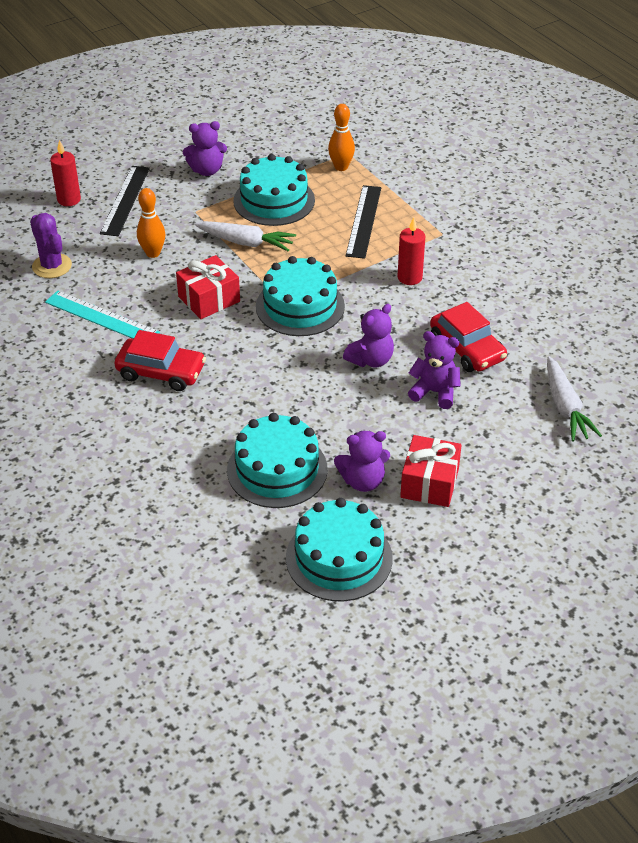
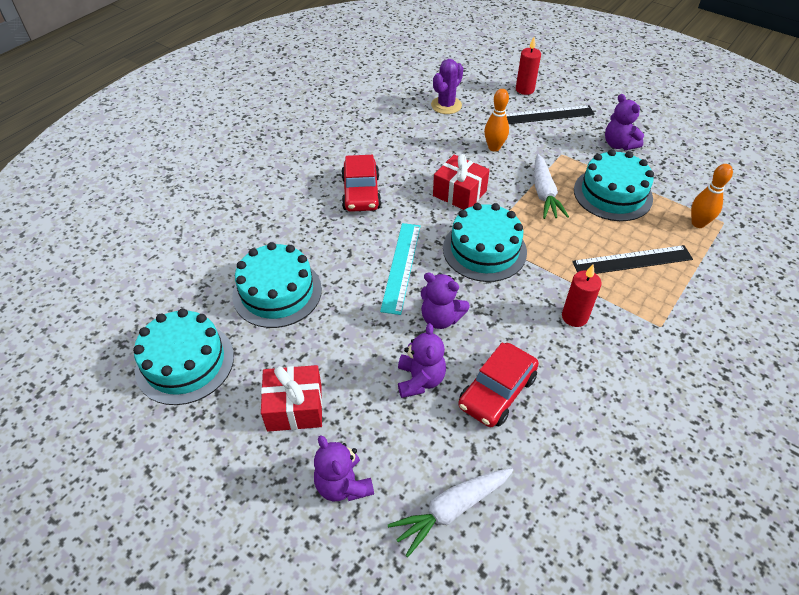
camera: 70 degrees right, 5 degrees up
(101, 317) = (405, 145): turquoise ruler -> turquoise ruler (401, 266)
(363, 481) = (281, 354): purple teddy bear -> purple teddy bear (343, 484)

